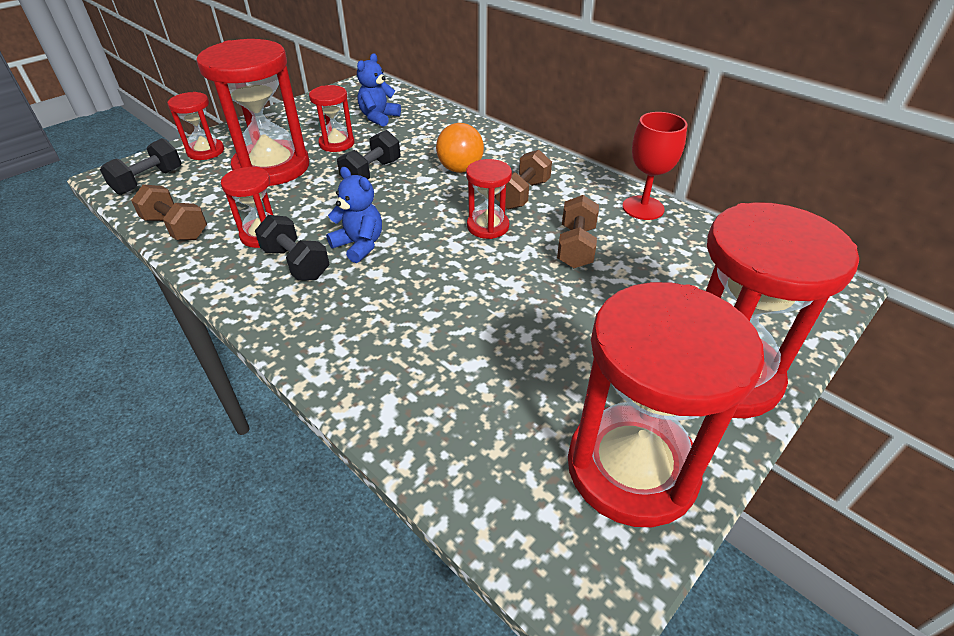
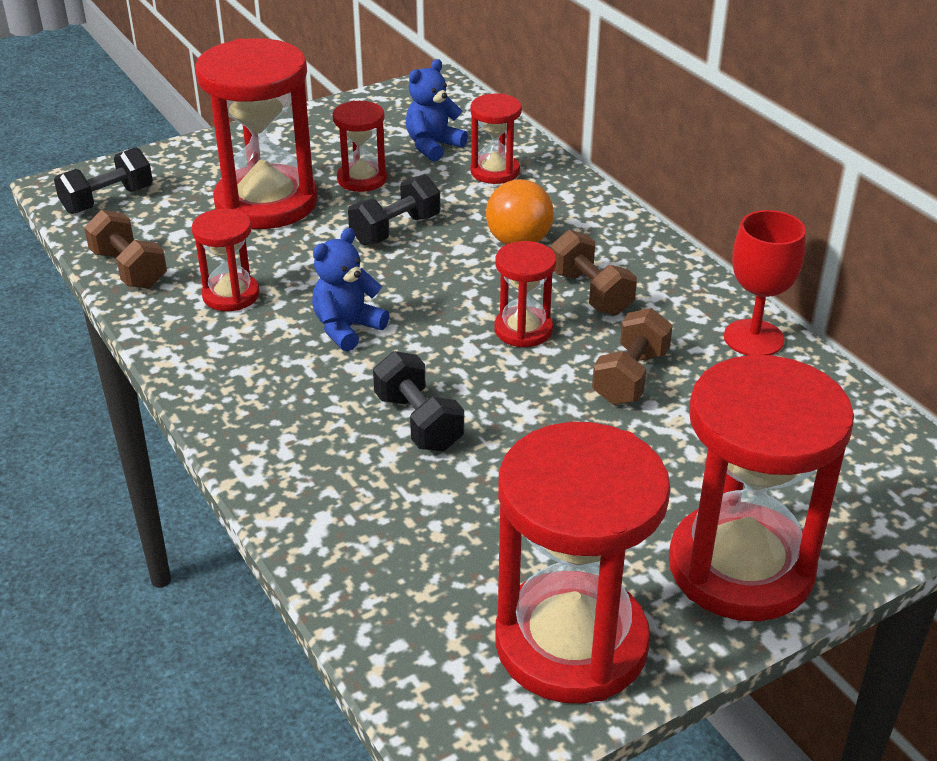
camera: 15 degrees right, 5 degrees down
(205, 151) = (187, 167): red hourglass -> red hourglass (495, 171)
(296, 263) = (262, 339): black dumbbell -> black dumbbell (418, 422)
(359, 245) = (347, 328): blue teddy bear -> blue teddy bear turned 105 degrees counterclockwise
(523, 194) = (590, 292): brown dumbbell -> brown dumbbell turned 75 degrees counterclockwise

